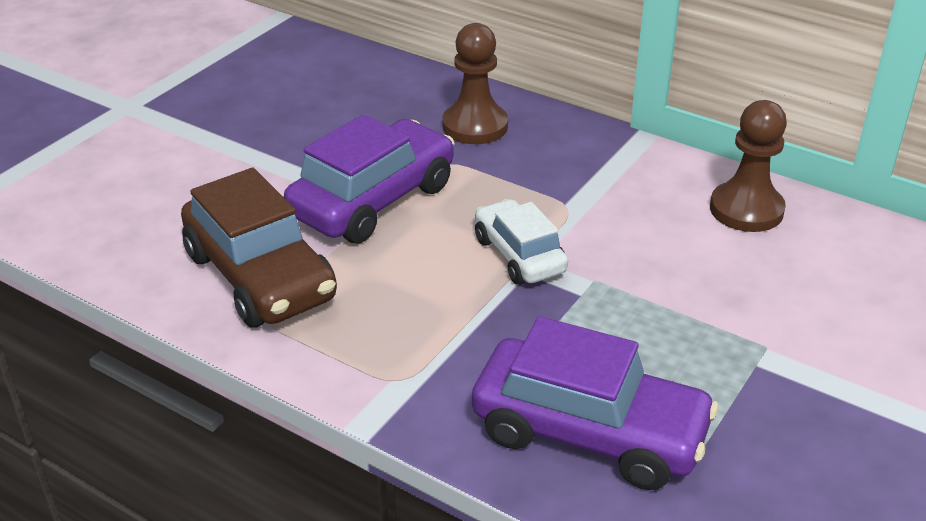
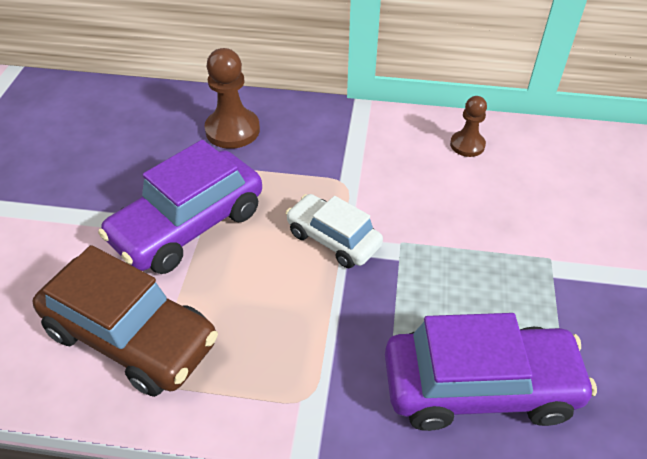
camera: 25 degrees left, 10 degrees up
(373, 200) = (188, 226): purple car -> purple car turned 150 degrees counterclockwise
(746, 210) = (467, 145): brown pawn -> brown pawn, size x0.62

